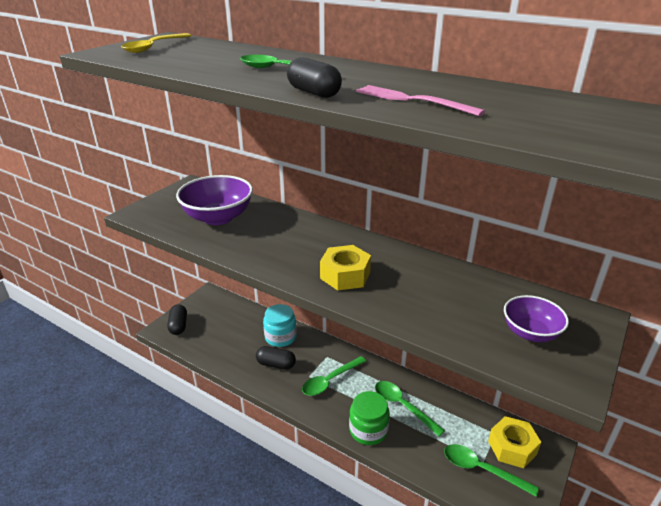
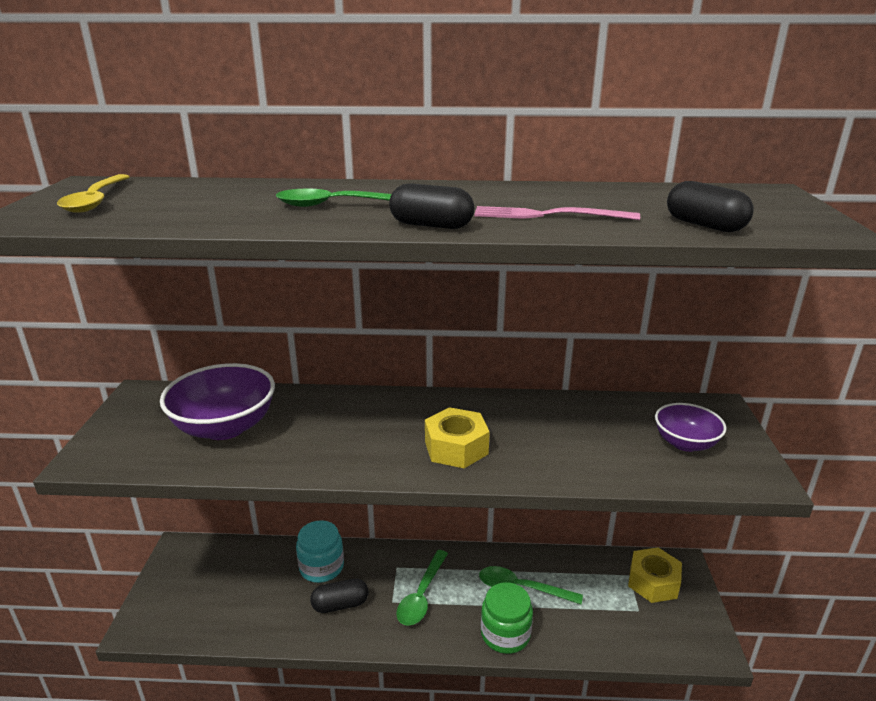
camera: 30 degrees left, 5 degrees down
(178, 326) = (161, 611): black capsule -> black capsule (705, 225)
(481, 469) = (643, 619): green spoon -> none

